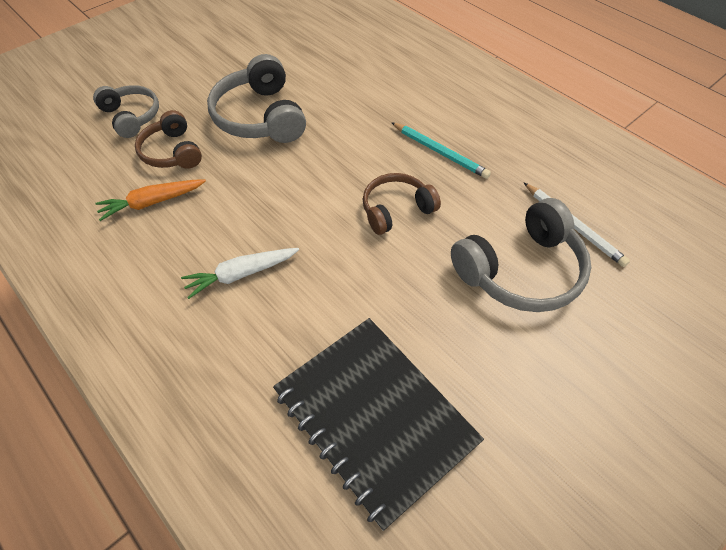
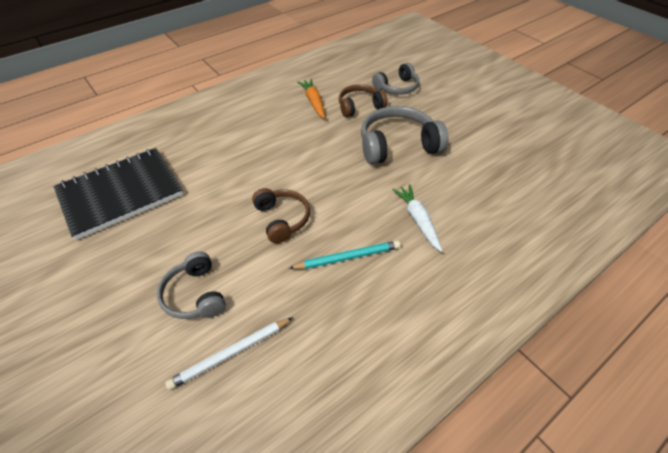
camera: 95 degrees right, 5 degrees down
(241, 274) = (245, 139): white carrot -> white carrot (418, 220)
(439, 152) = (347, 257): turquoise pencil -> turquoise pencil turned 150 degrees counterclockwise
(521, 271) = (195, 295): grey headphones -> grey headphones, size x0.63

